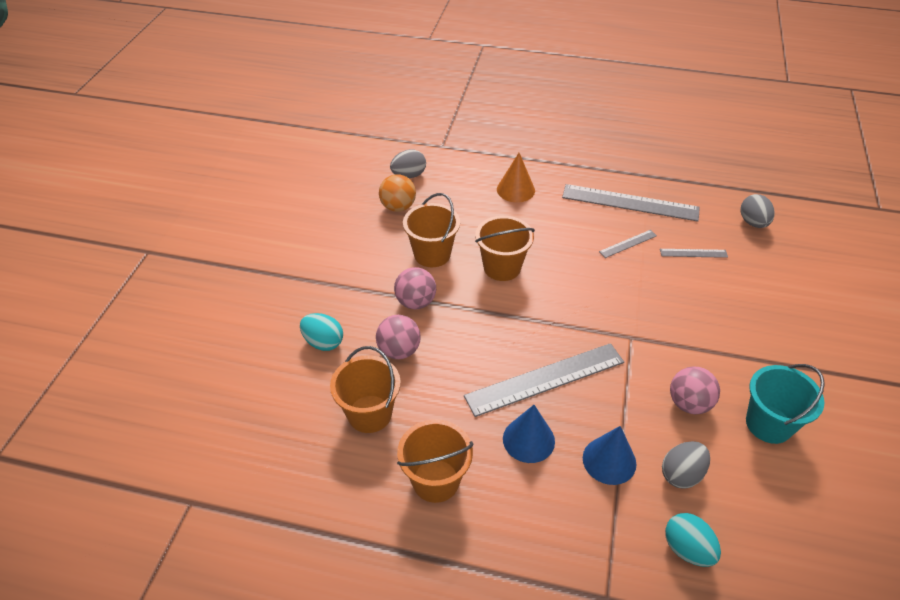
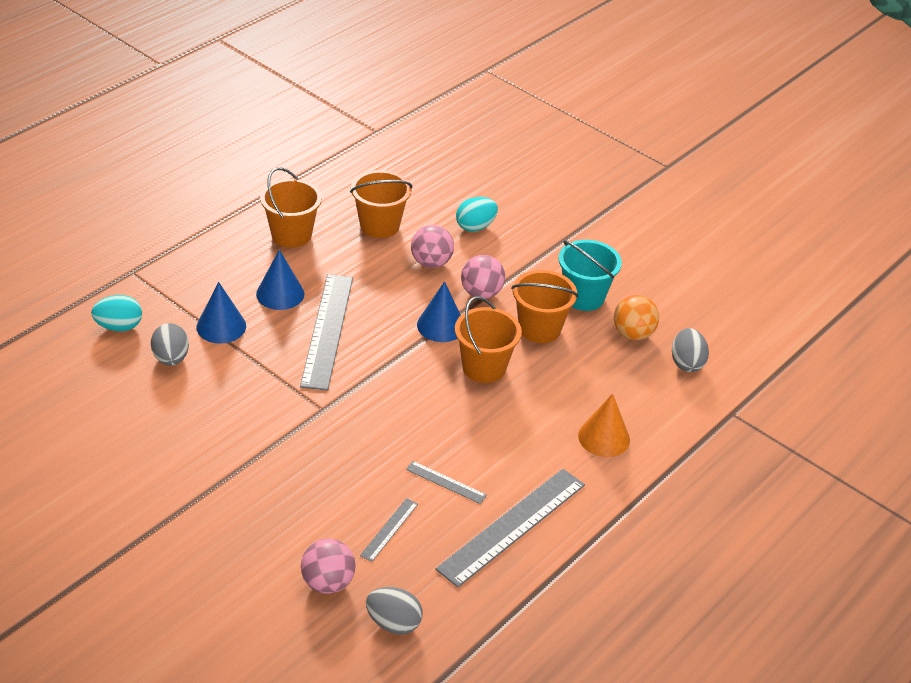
camera: 115 degrees right, 5 degrees down
(476, 310) = (441, 325): none -> blue cone
(628, 244) = (446, 482): grey ruler -> grey ruler turned 60 degrees counterclockwise
(689, 403) = (223, 403): pink ball -> pink ball (328, 583)
(768, 424) = (156, 440): turquoise bucket -> turquoise bucket (584, 297)

